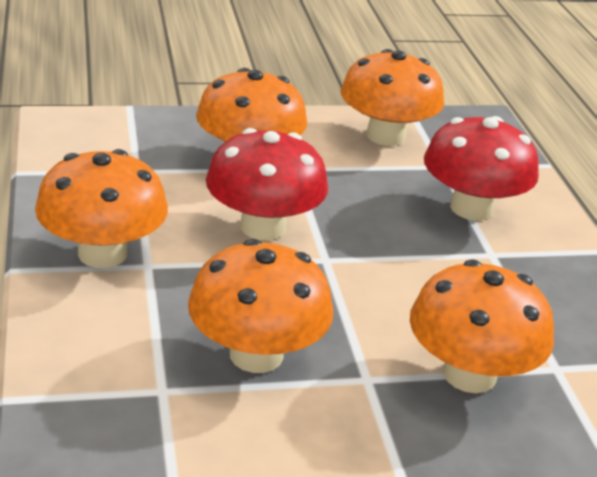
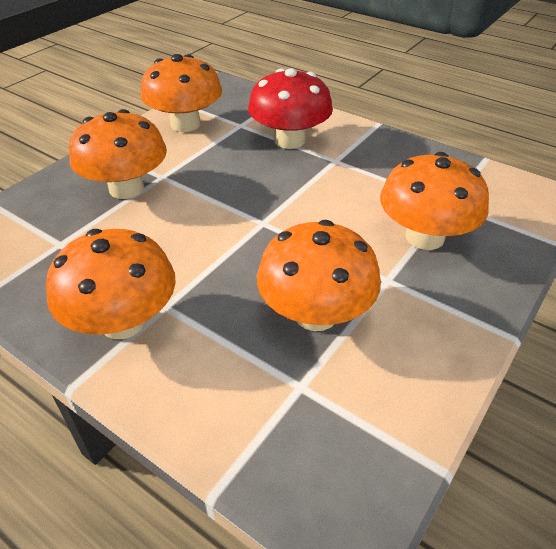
camera: 40 degrees left, 10 degrees up
(263, 227) = (199, 227): red mushroom -> none

